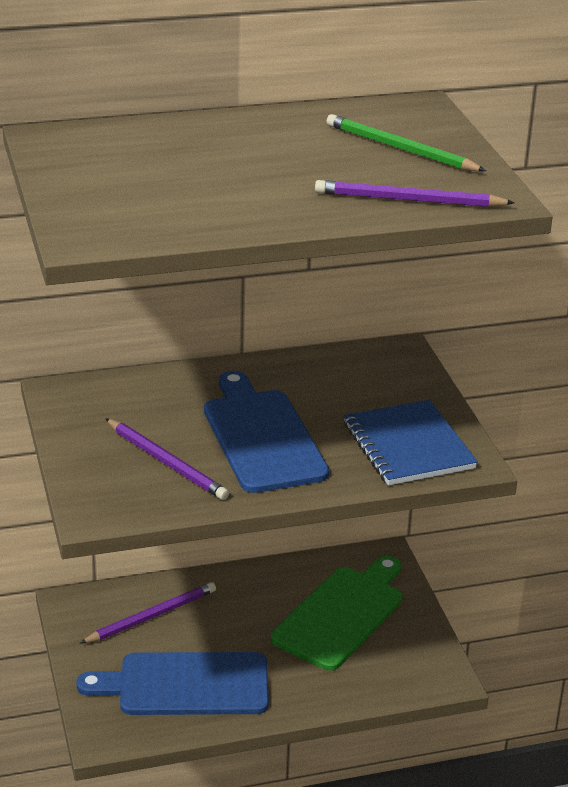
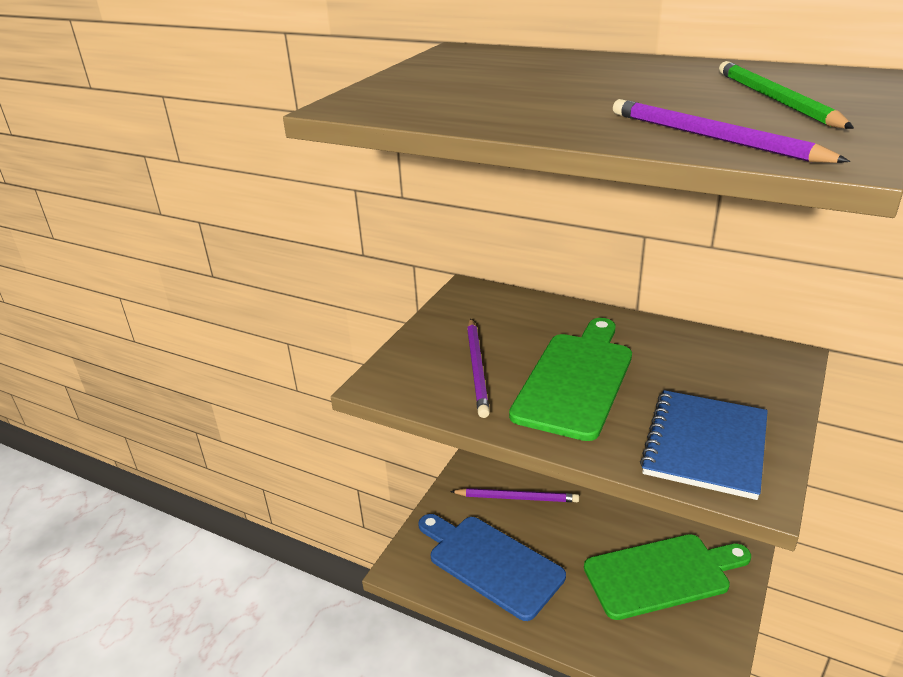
camera: 45 degrees right, 0 degrees up
(262, 437) = (576, 380): blue cutting board -> green cutting board

